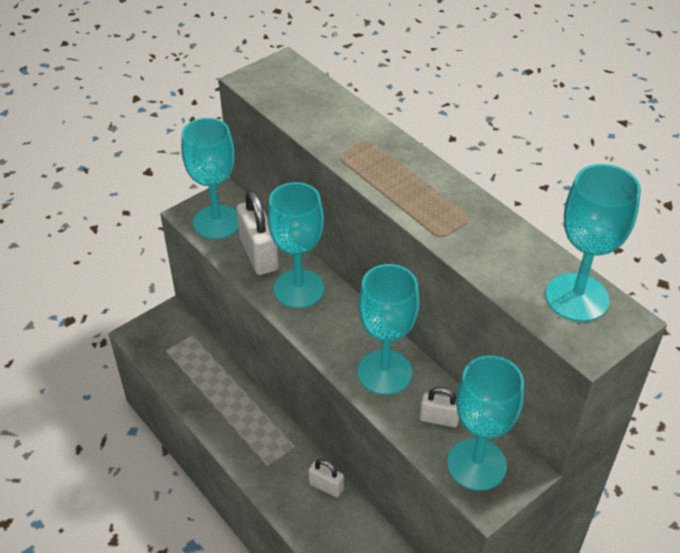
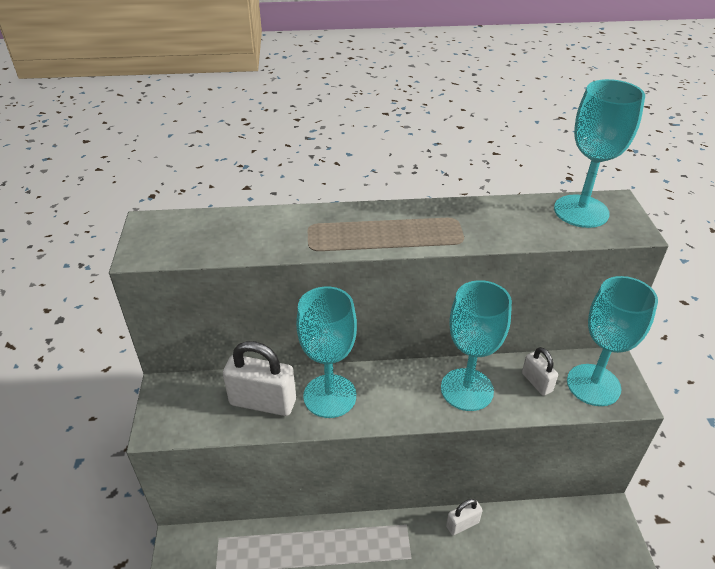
camera: 55 degrees left, 5 degrees down
(217, 222) = (190, 412): turquoise goblet -> none
(439, 419) = (536, 382): white padlock -> white padlock turned 75 degrees counterclockwise

